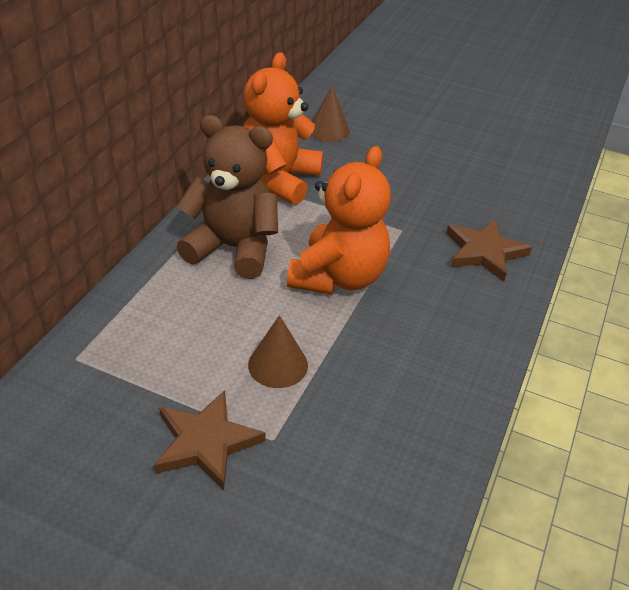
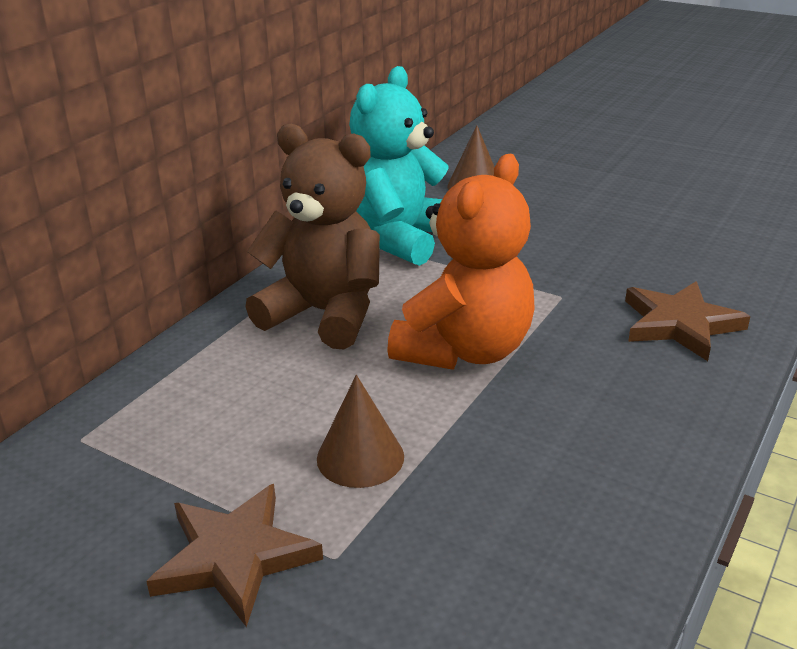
camera: 10 degrees right, 10 degrees down
(278, 180) = (400, 239): orange teddy bear -> turquoise teddy bear

